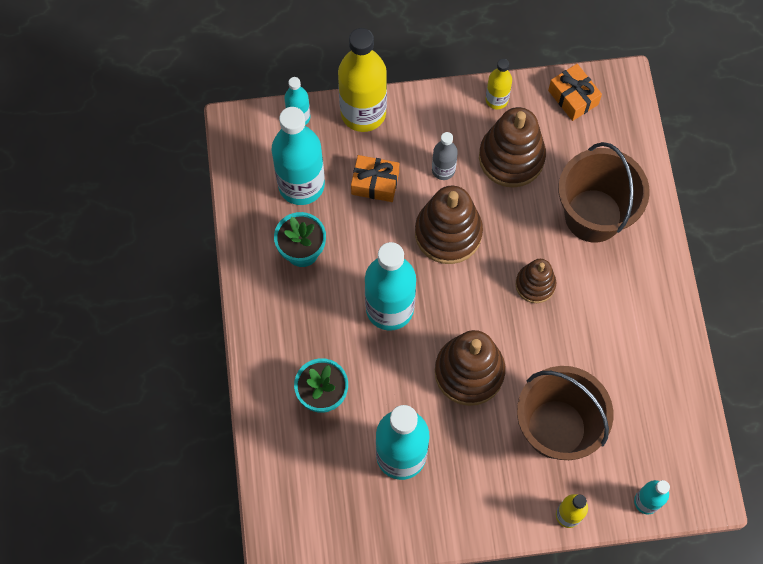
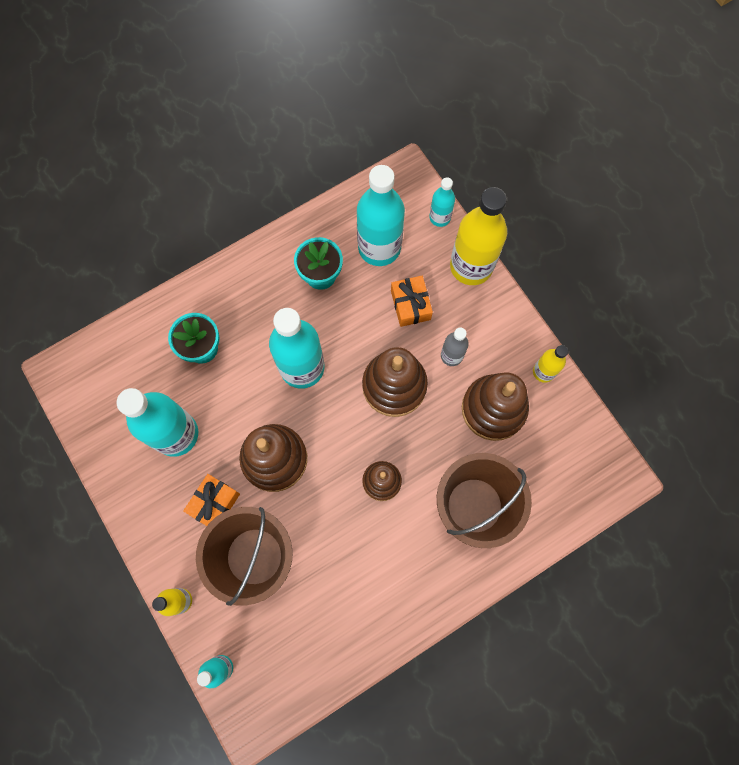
camera: 65 degrees right, 5 degrees up
(573, 97) = (582, 438): orange gift -> orange gift (214, 503)

